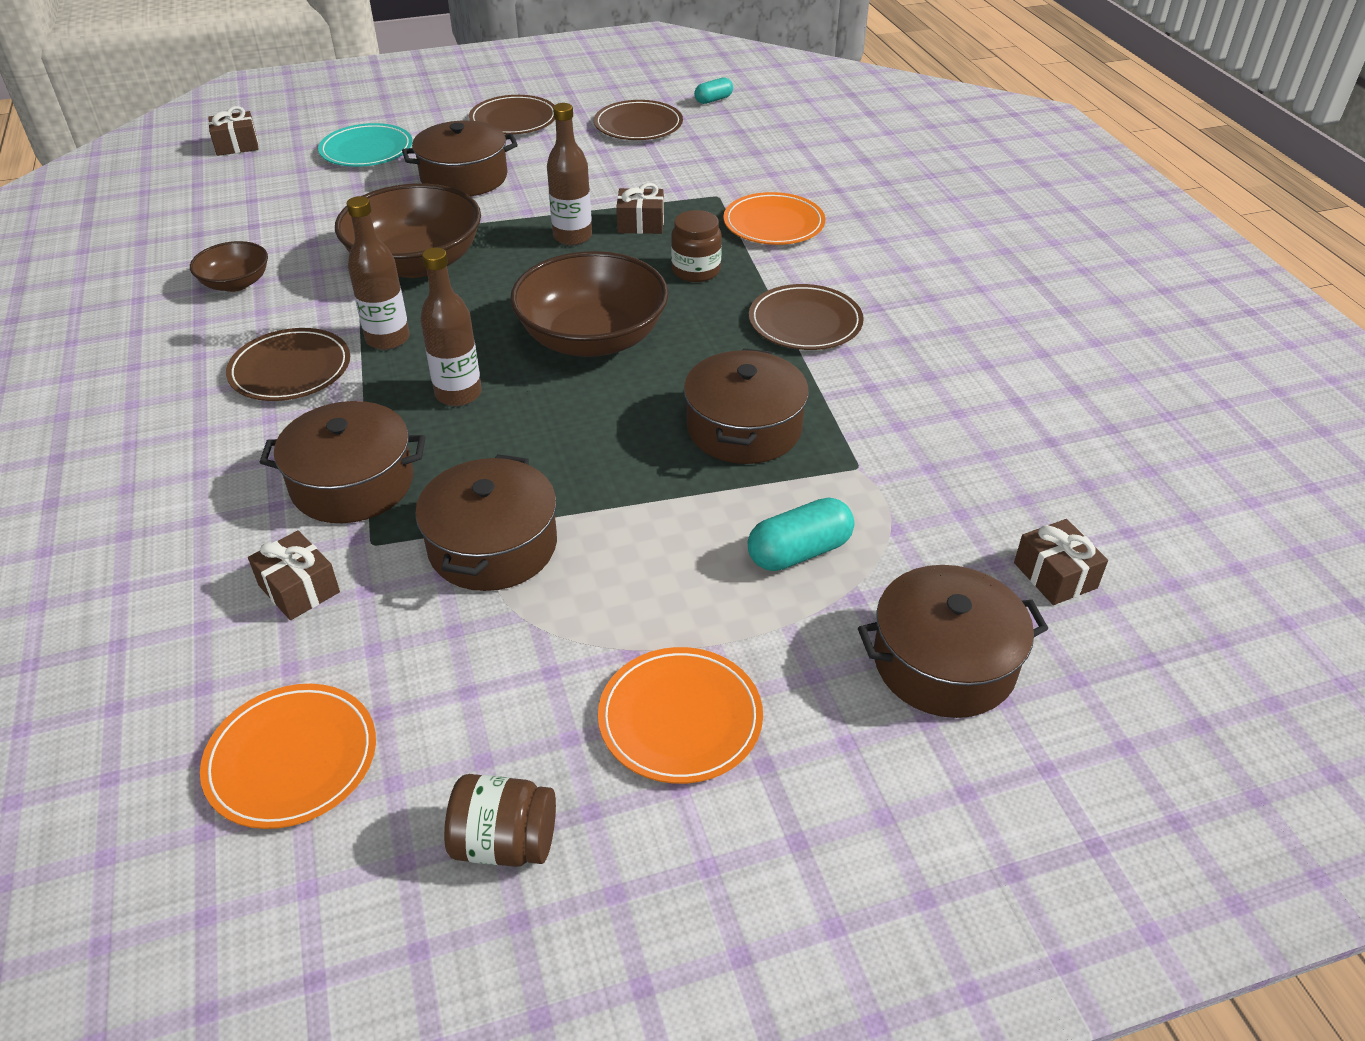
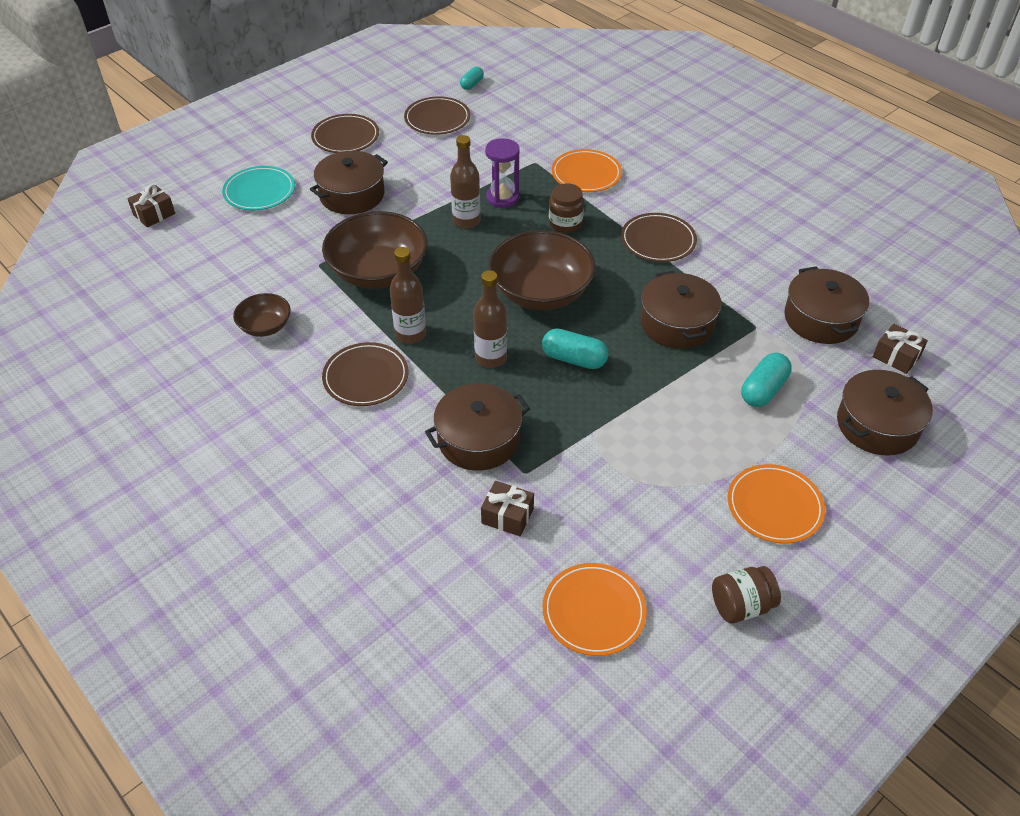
camera: 25 degrees left, 5 degrees up
(492, 545) = (596, 448): brown pot -> brown pot (820, 319)
(563, 428) = (574, 359): none -> turquoise capsule
(640, 223) = (502, 198): brown gift -> purple hourglass

